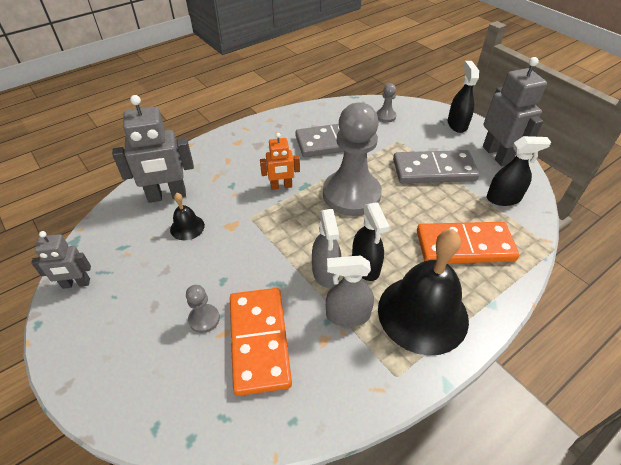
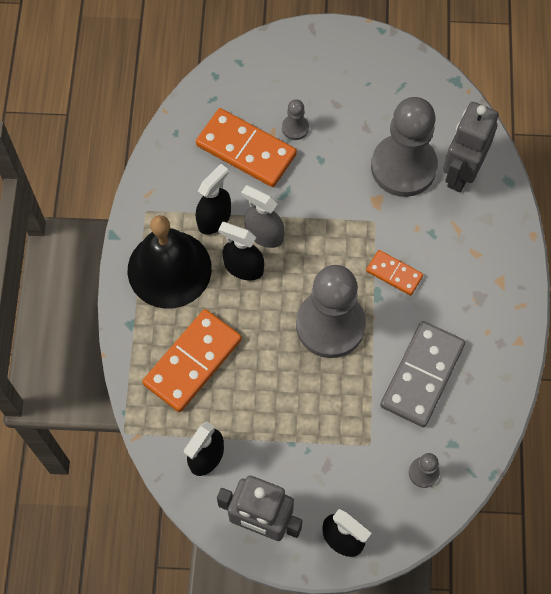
camera: 130 degrees right, 20 degrees up
(76, 284) = (403, 65): grey robot -> none
(187, 227) = (403, 167): black bell -> grey pawn
(281, 186) = (394, 274): orange robot -> orange domino
(347, 315) = (214, 219): grey spray bottle -> black spray bottle
(434, 170) = (296, 432): grey domino -> none

